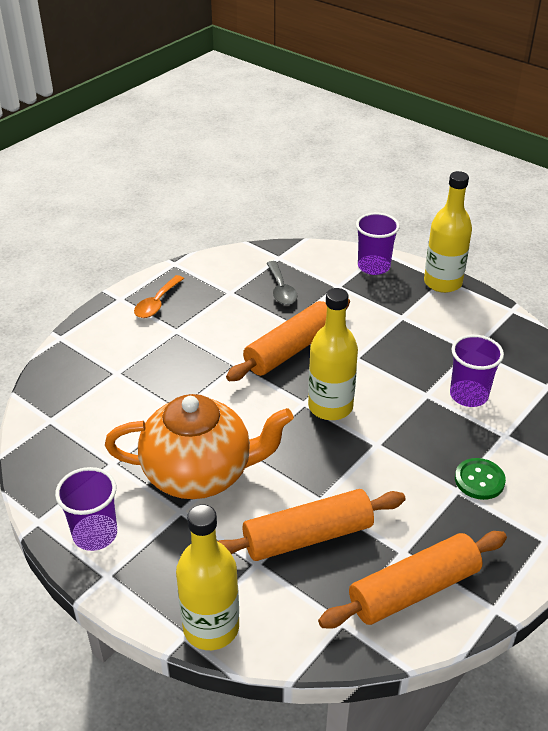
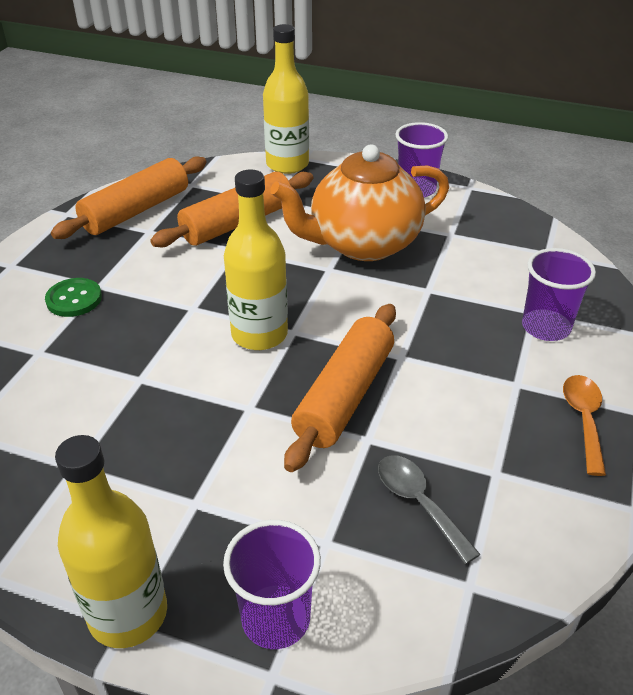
camera: 160 degrees right, 0 degrees up
(468, 395) = (82, 391): purple cup -> purple cup (546, 327)

